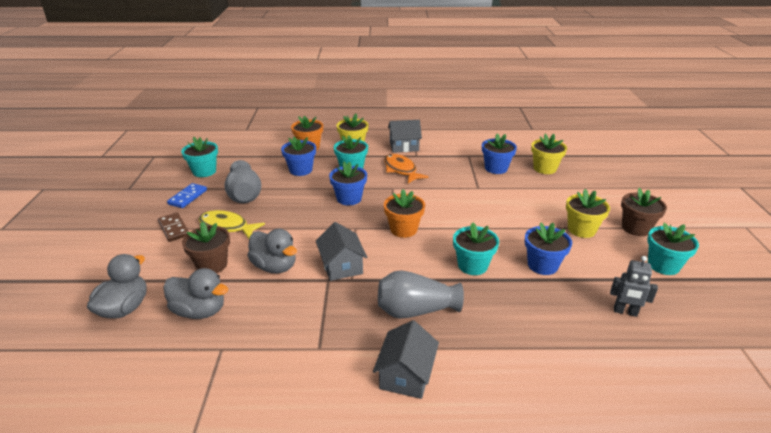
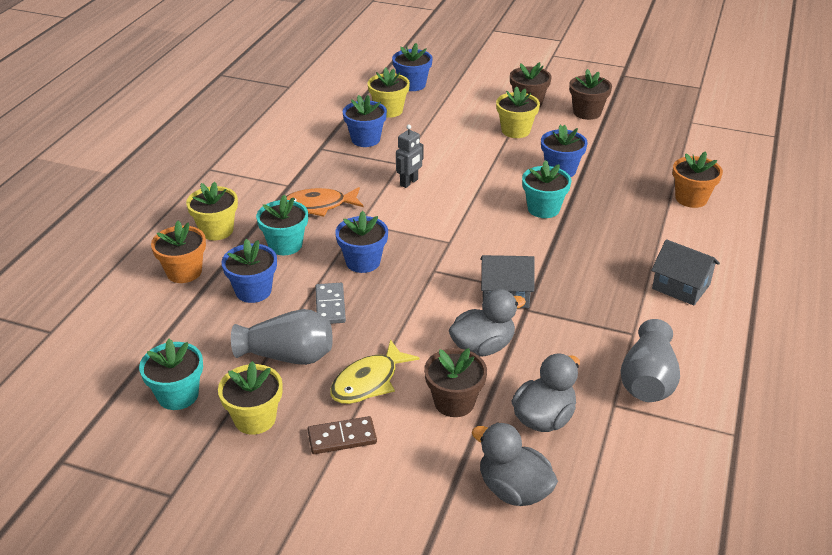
camera: 70 degrees left, 5 degrees up
(188, 197) = (255, 419): blue domino -> yellow flower pot
(297, 197) = (330, 305): none -> grey domino
(403, 229) = (456, 236): orange flower pot -> orange flower pot (691, 198)
(404, 146) = (255, 188): grey house -> none
(415, 310) = (598, 261): grey vase -> grey vase (647, 380)
(593, 170) = (412, 85): none -> blue flower pot
(625, 312) = (638, 153): grey robot -> grey robot (409, 182)
(663, 265) = (587, 112): turquoise flower pot -> brown flower pot

